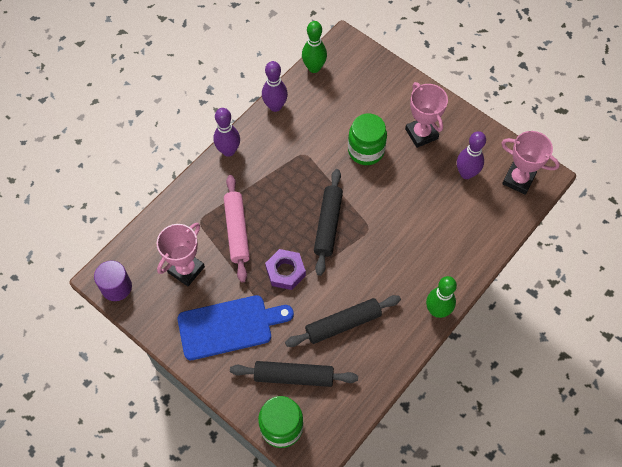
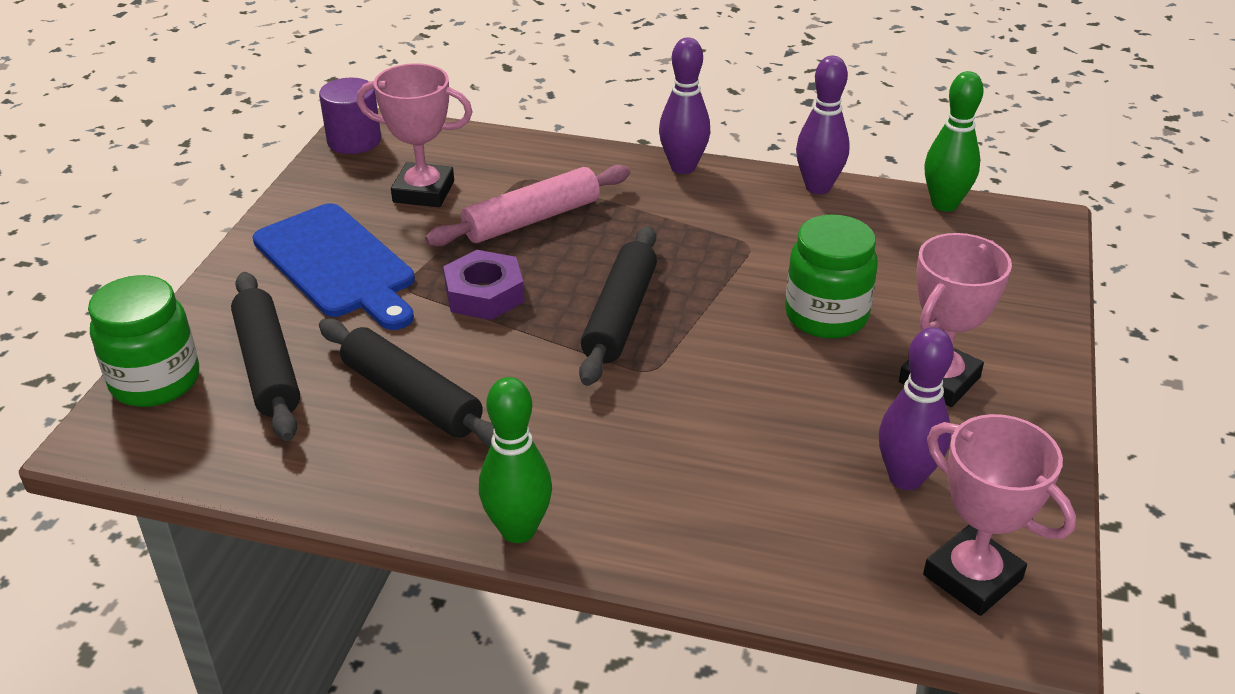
camera: 65 degrees right, 25 degrees down
(328, 224) = (620, 316): black rolling pin -> black rolling pin turned 60 degrees counterclockwise
(518, 180) = (972, 577): pink trophy -> pink trophy turned 45 degrees counterclockwise

